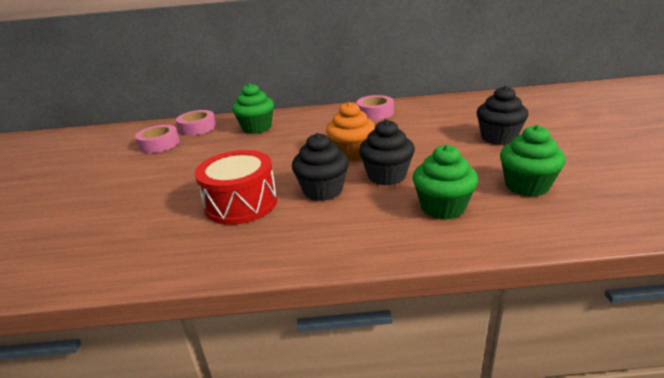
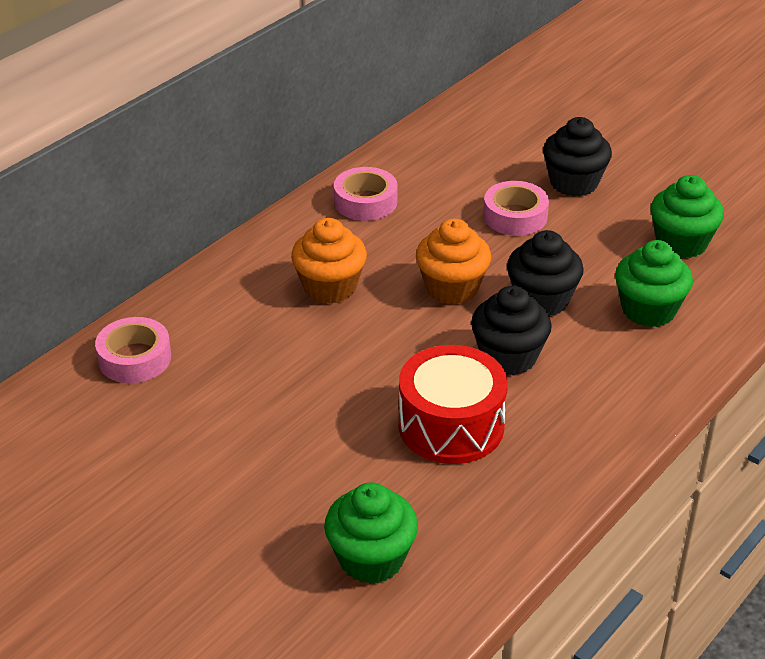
camera: 50 degrees left, 10 degrees up
(159, 144) = (137, 418): pink tape -> pink tape (515, 216)
(257, 128) = (239, 310): green cupcake -> green cupcake (371, 559)
(302, 133) = (330, 287): none -> orange cupcake

